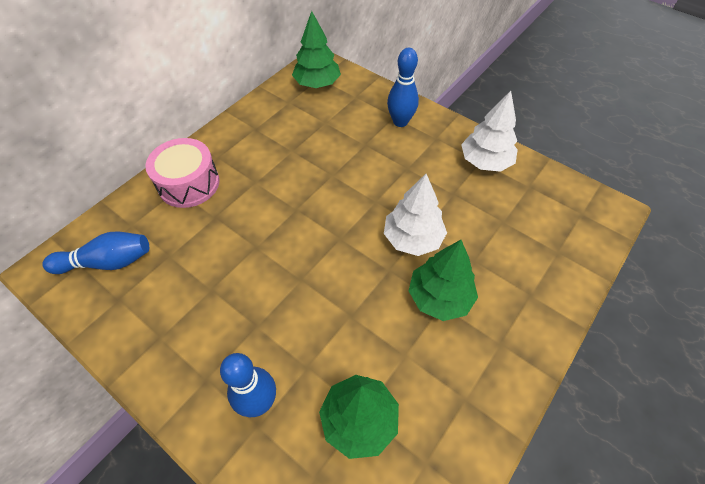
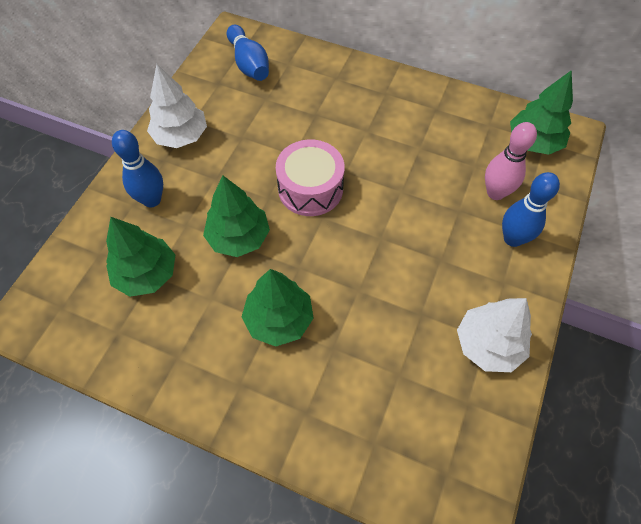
camera: 75 degrees right, 5 degrees up
(189, 183) = (345, 84): pink drum -> pink drum (310, 188)
(340, 316) = (238, 237): none -> green tree
(356, 118) = (495, 193): none -> pink bowling pin
(412, 238) = (343, 282): white tree -> white tree (181, 136)

